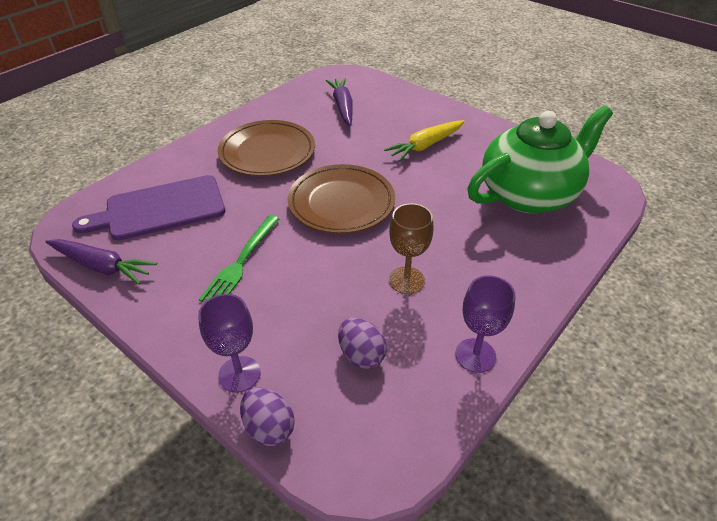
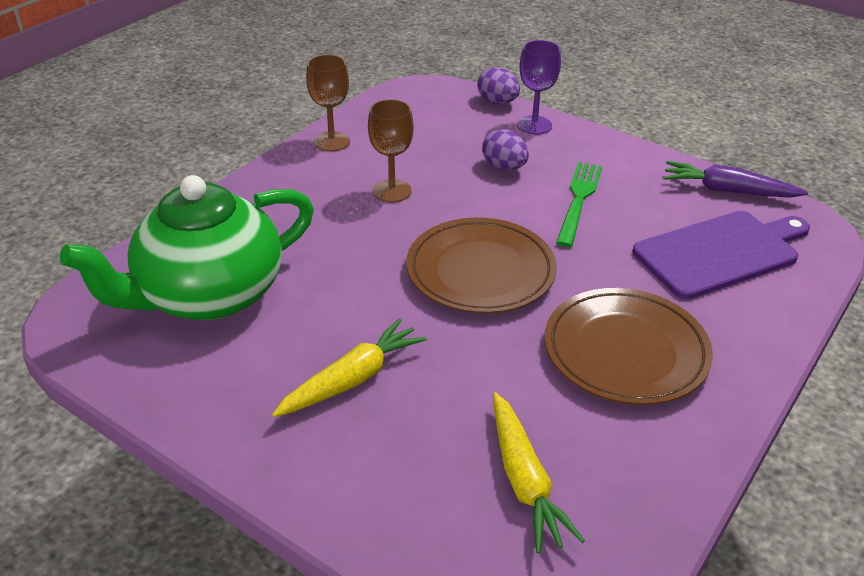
camera: 175 degrees right, 5 degrees down
(342, 106) = (524, 480): purple carrot -> yellow carrot
(361, 355) = (433, 138): purple egg -> purple egg (504, 167)
(475, 355) = (332, 141): purple goblet -> brown goblet

